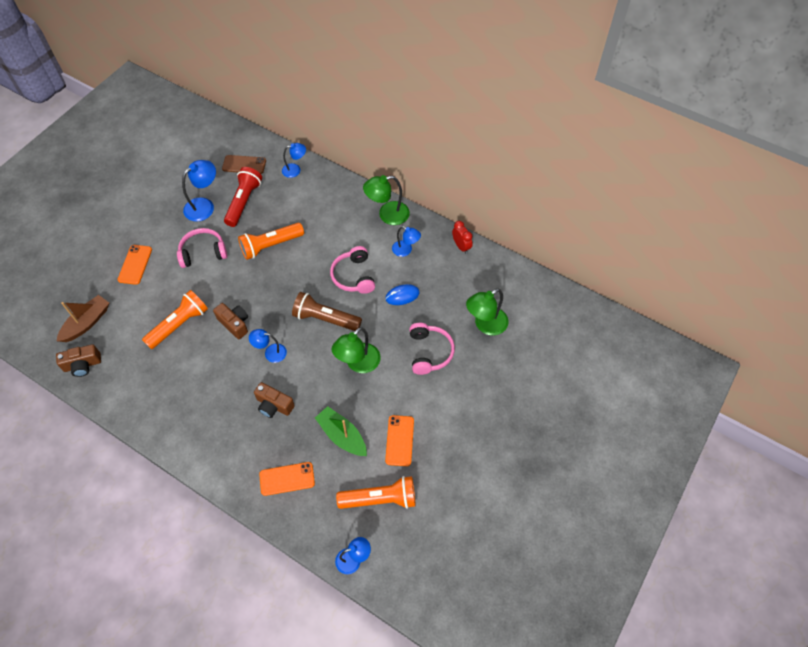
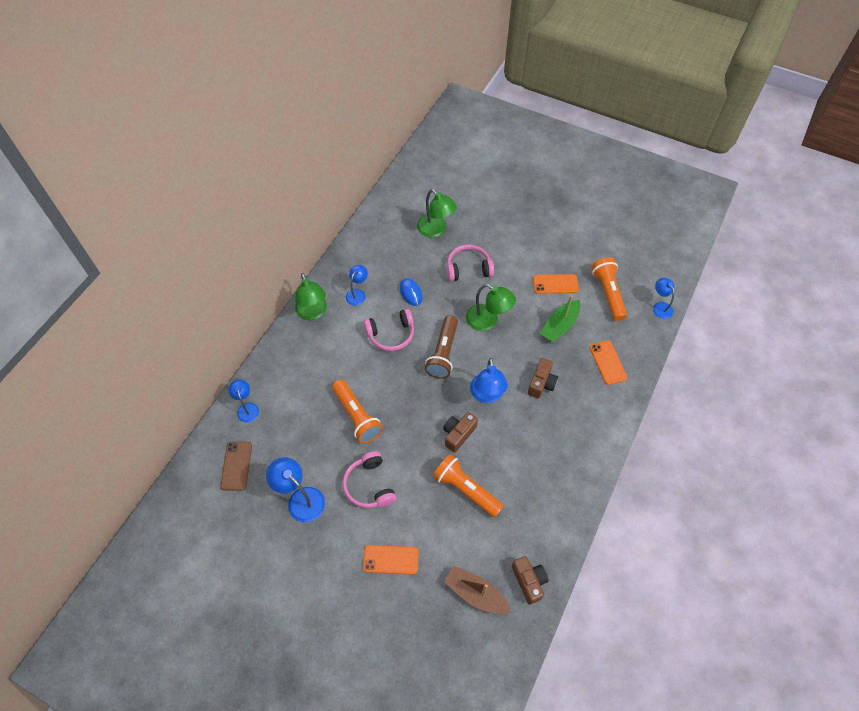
camera: 95 degrees left, 0 degrees up
(244, 202) = (295, 455): red flashlight -> none
(270, 352) = (487, 395): blue lamp -> blue lamp, size x1.57
(461, 246) = (351, 250): red clock -> none

